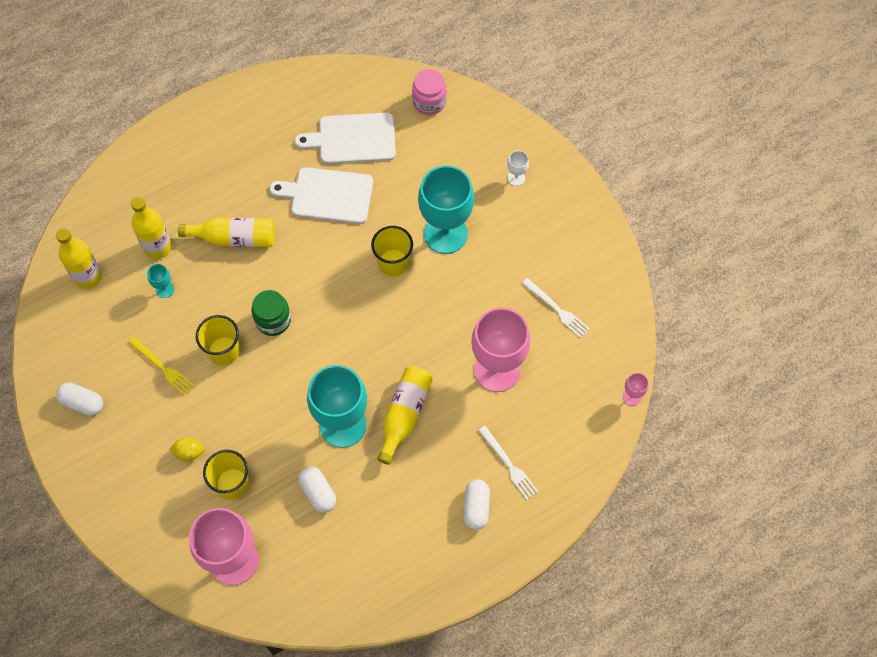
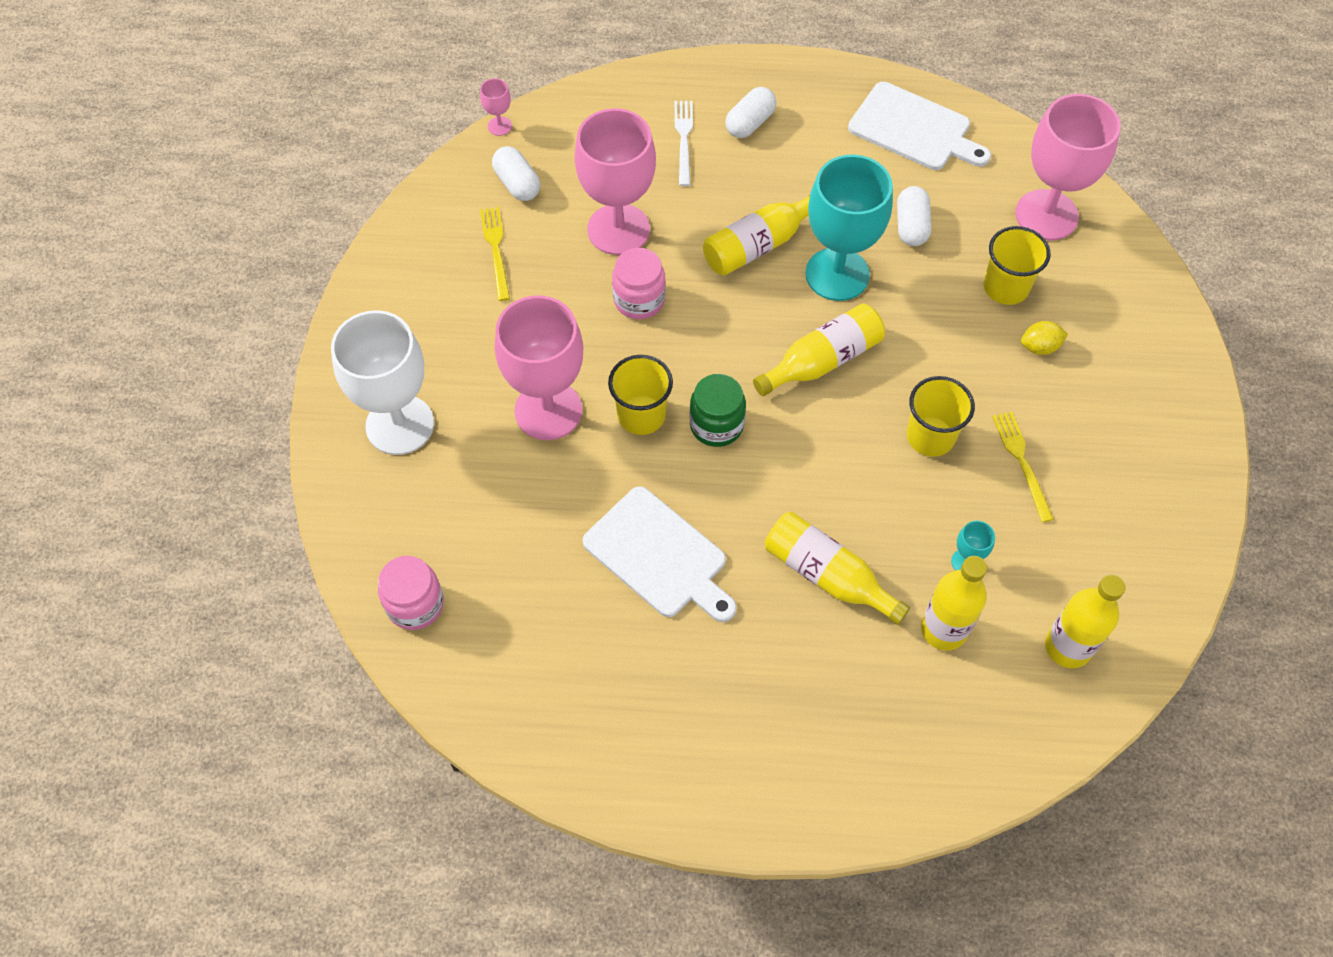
camera: 145 degrees left, 5 degrees down
(82, 403) = (1151, 479): white capsule -> white capsule (517, 184)
(189, 452) = (1039, 347): yellow lemon -> yellow lemon turned 45 degrees counterclockwise
(273, 320) = (843, 436): green jar -> green jar (716, 425)
(314, 360) = (822, 361): none -> yellow bottle
(353, 139) = (564, 617): white cutting board -> white cutting board (914, 129)
(445, 234) = (548, 410): turquoise goblet -> pink goblet
(448, 331) = (639, 300): none -> pink jar
(516, 178) = (400, 425): white goblet -> white goblet, size x2.46
(557, 309) = (496, 250): white fork -> yellow fork

